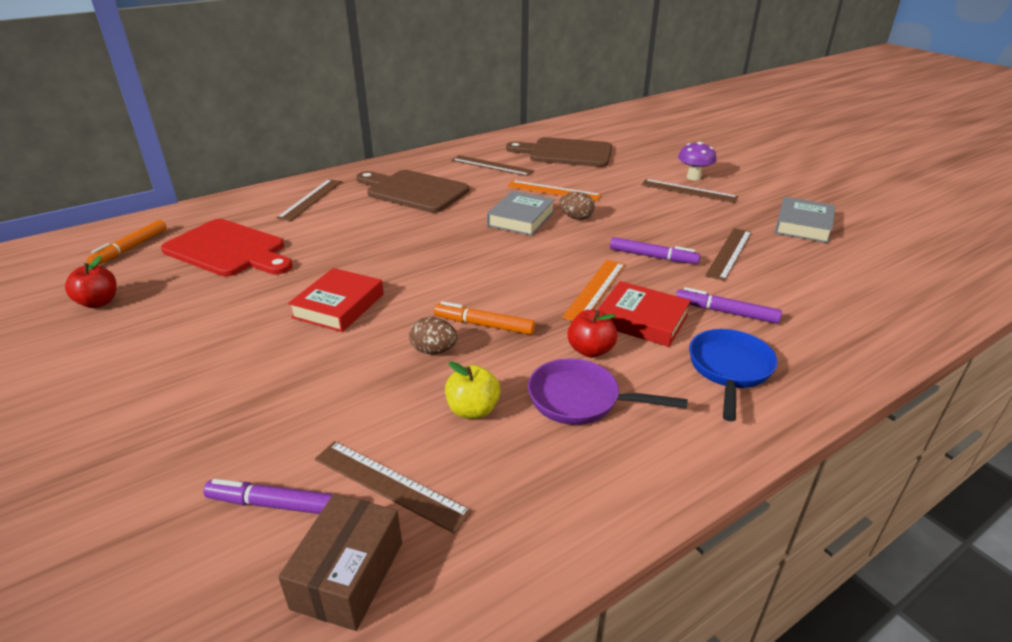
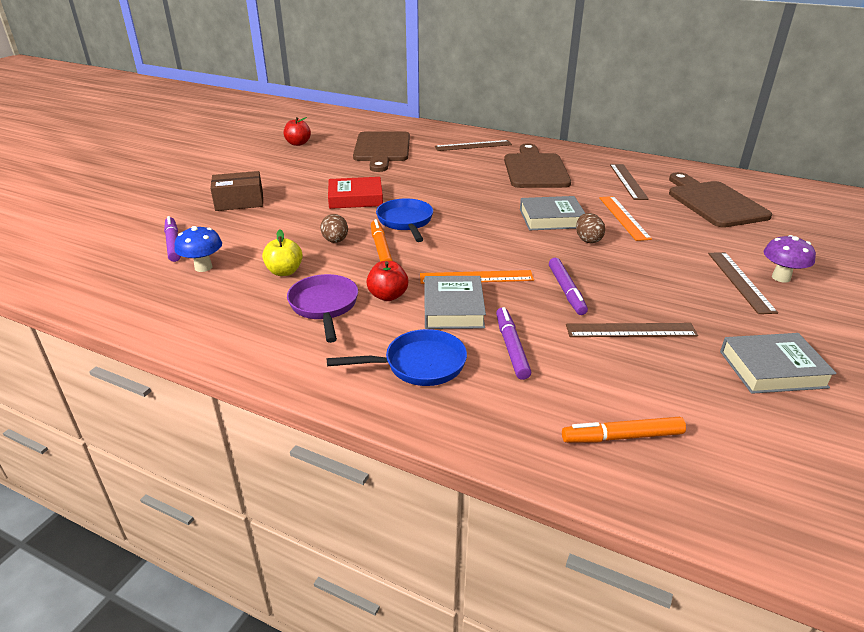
camera: 60 degrees right, 0 degrees up
(130, 248) = (355, 128): orange marker -> orange marker (622, 437)
(228, 250) = (382, 149): red cutting board -> brown cutting board
(348, 575) = (135, 277): brown box -> brown box (239, 202)
(390, 485) = (203, 267): brown ruler -> blue mushroom
(440, 292) = (406, 222): none -> blue pan
(642, 320) = (453, 308): red book -> grey book

